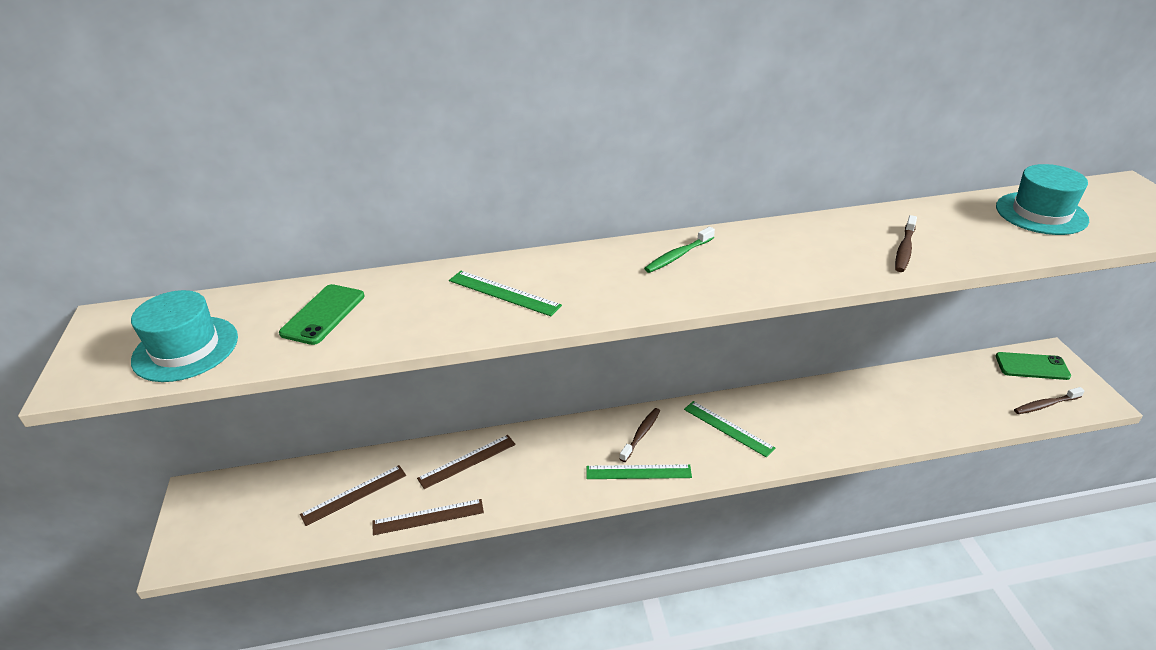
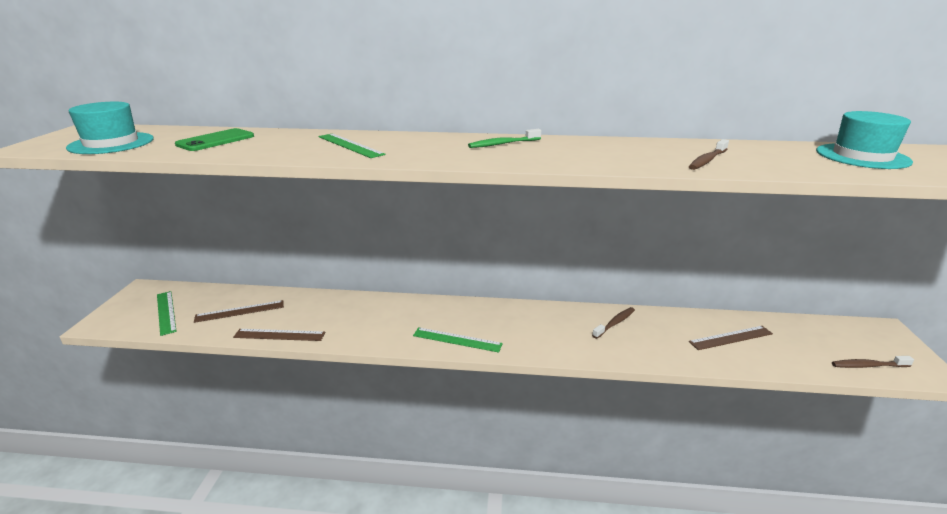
camera: 15 degrees right, 10 degrees down
(467, 461) = (332, 307): brown ruler -> brown ruler (730, 337)
(641, 434) = (474, 316): brown toothbrush -> brown toothbrush (615, 323)
(728, 428) = (549, 326): green ruler -> green ruler (166, 312)
(1032, 366) = (863, 335): green phone -> none

